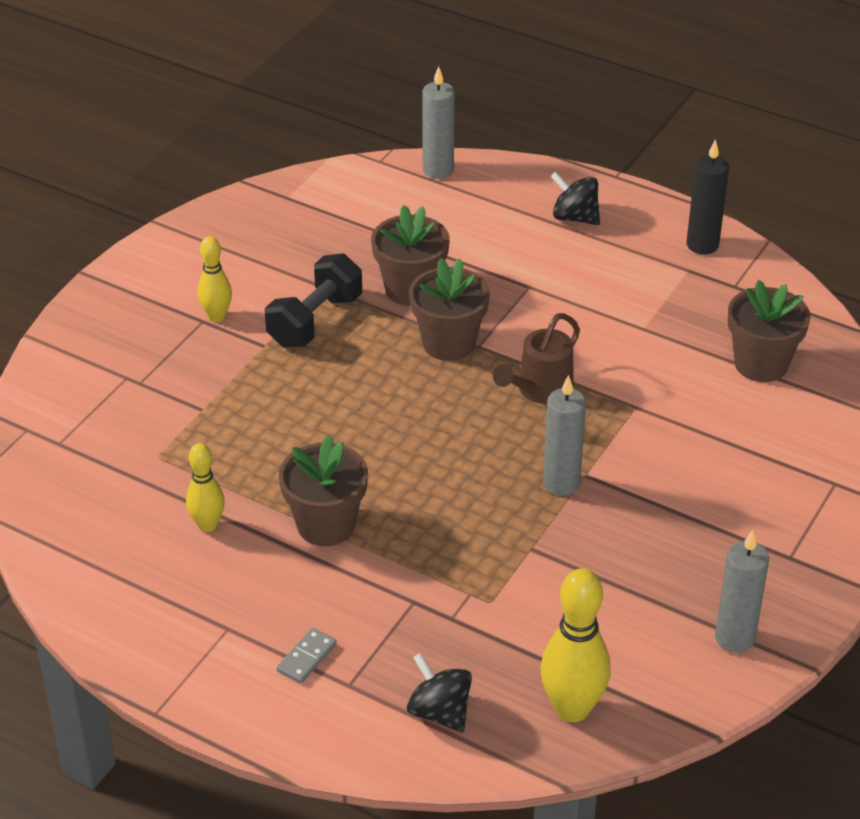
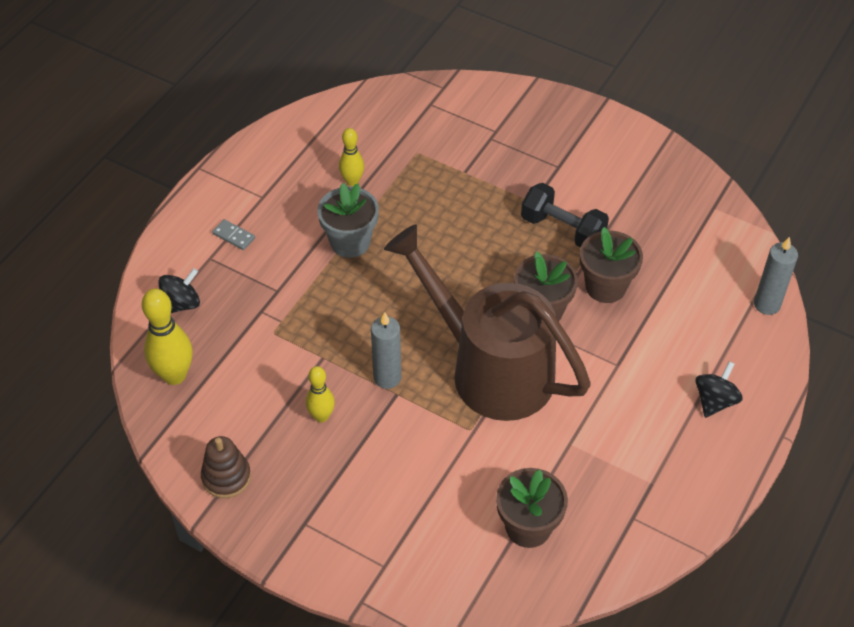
camera: 90 degrees right, 10 degrees up
(217, 316) = (563, 173): yellow bowling pin -> yellow bowling pin (321, 416)
(326, 525) = (350, 242): brown flower pot -> grey flower pot
(539, 390) = (489, 367): brown watering can -> brown watering can, size x2.30
(702, 245) = (688, 497): black candle -> none
(734, 638) = (226, 477): grey candle -> brown stacking toy

